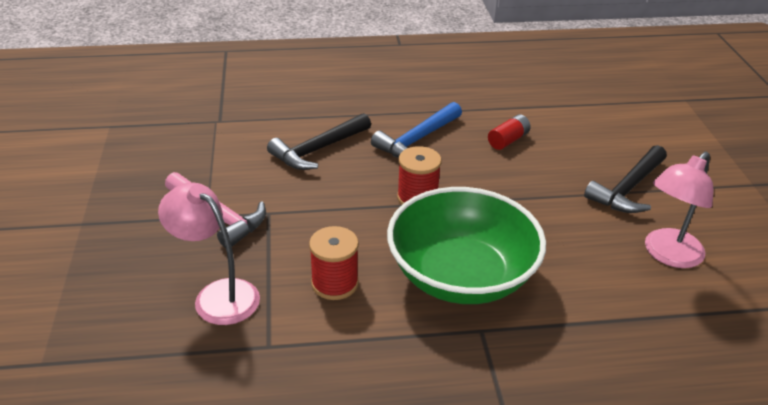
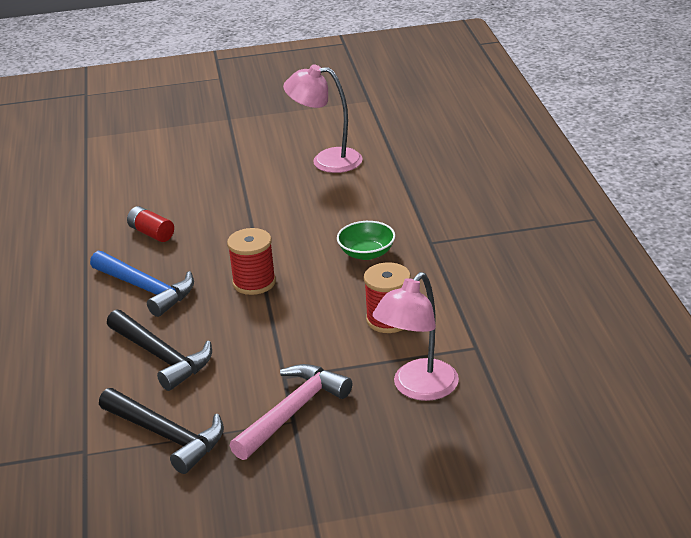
camera: 90 degrees left, 5 degrees down
(461, 275) = (366, 253): green bowl -> green bowl, size x0.42
(628, 188) = (236, 173): black hammer -> black hammer (166, 436)
(667, 255) = (326, 160): pink lamp -> pink lamp turned 150 degrees clockwise

